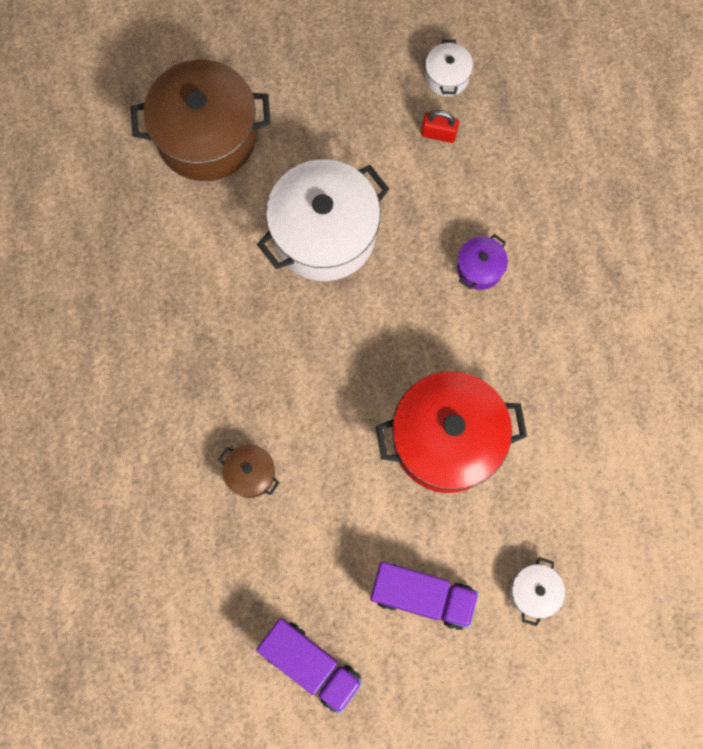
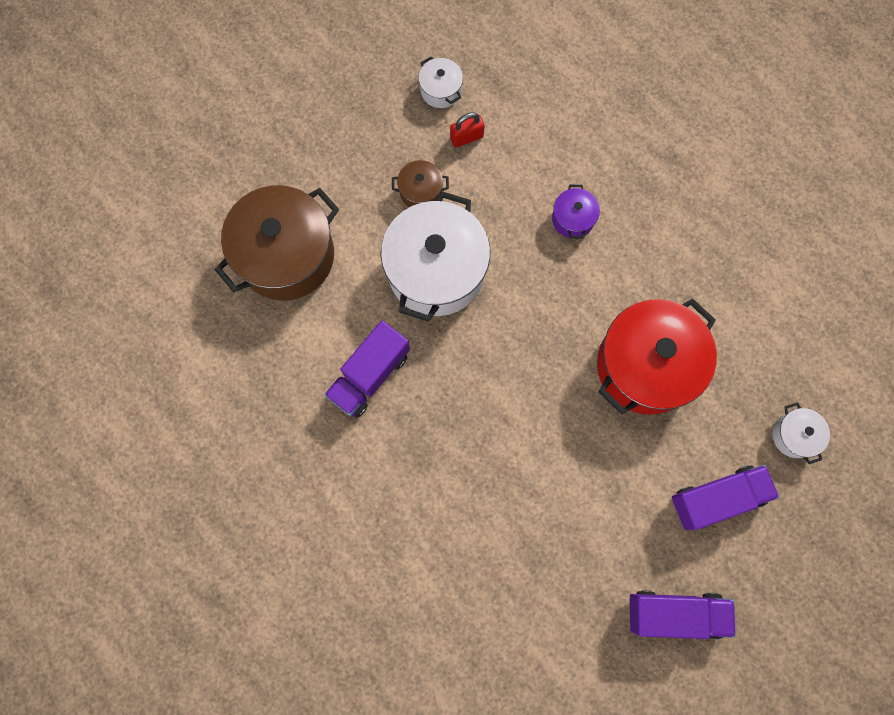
camera: 35 degrees left, 0 degrees up
(202, 285) = (369, 375): none -> purple truck
(250, 474) = (518, 497): brown pot -> brown pot (420, 191)

